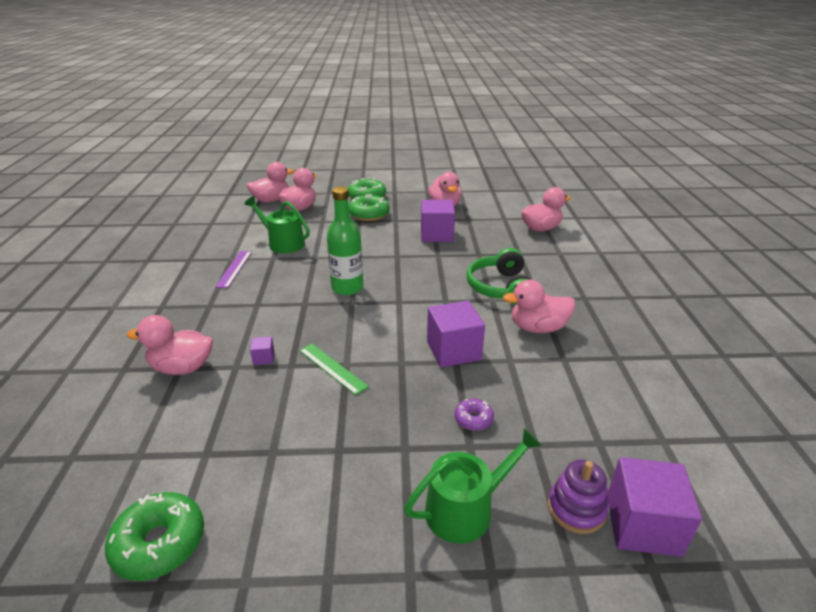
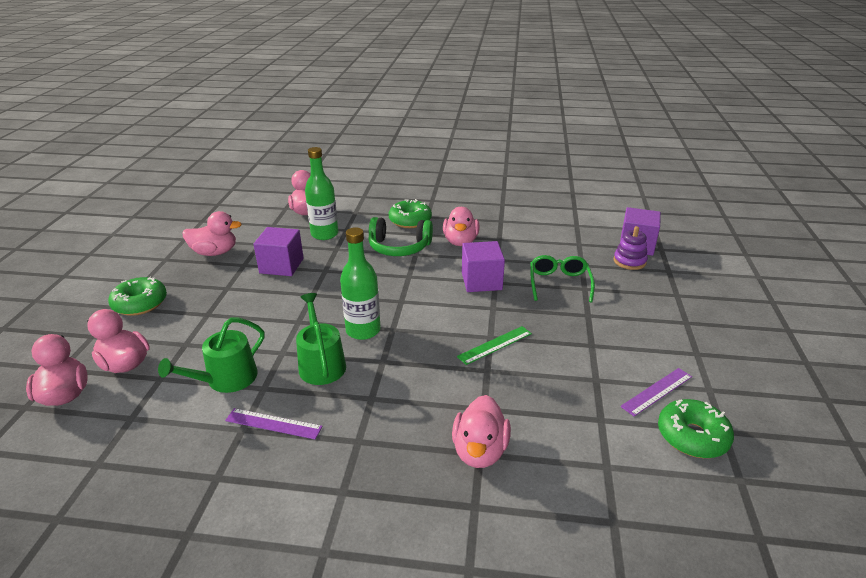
camera: 80 degrees left, 0 degrees up
(246, 513) = (657, 391): none -> purple ruler
(264, 358) = (473, 388): purple cube -> none
(369, 214) = (195, 305): green donut -> green donut (410, 221)
(466, 509) = (636, 297): green watering can -> green watering can (321, 363)
(473, 419) = (559, 283): purple donut -> green glasses
(502, 244) = (324, 234): none -> green bottle

